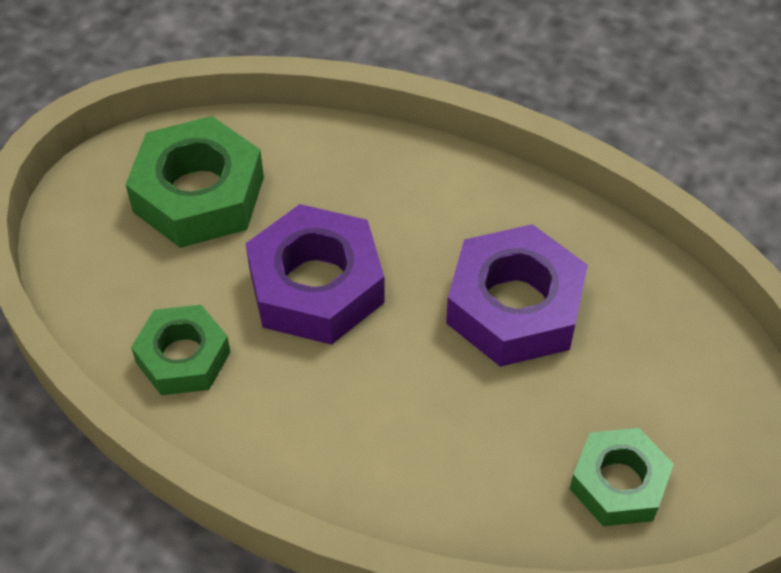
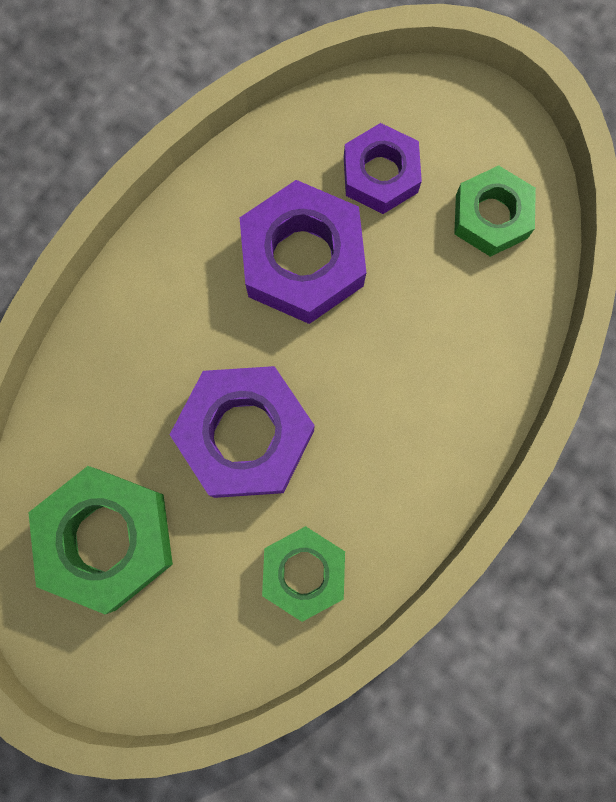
camera: 80 degrees left, 25 degrees up
(633, 364) = (380, 174): none -> purple nut

